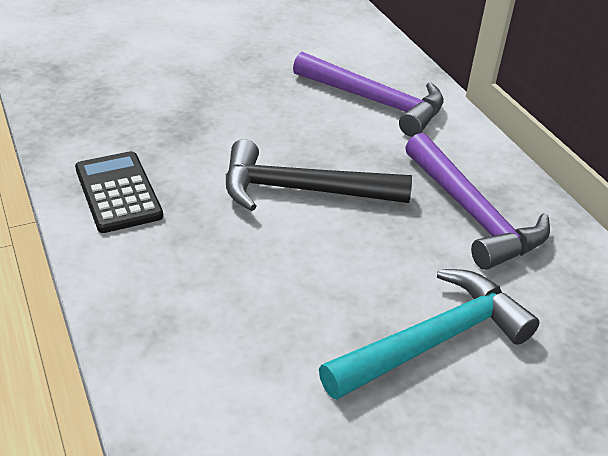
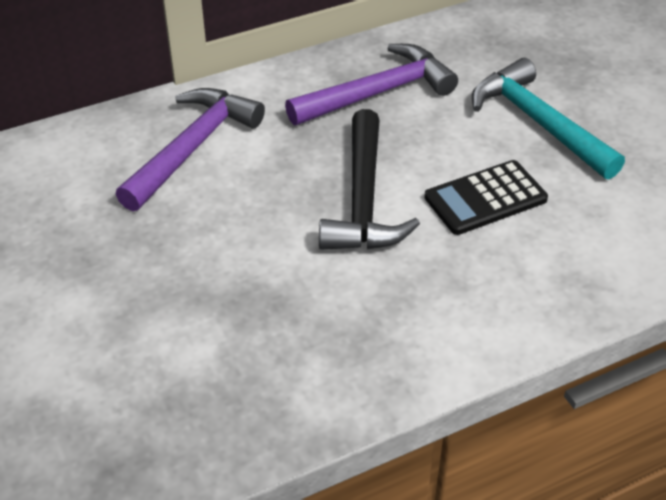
camera: 90 degrees left, 5 degrees up
(118, 192) = (395, 343): black calculator -> black calculator (485, 198)

